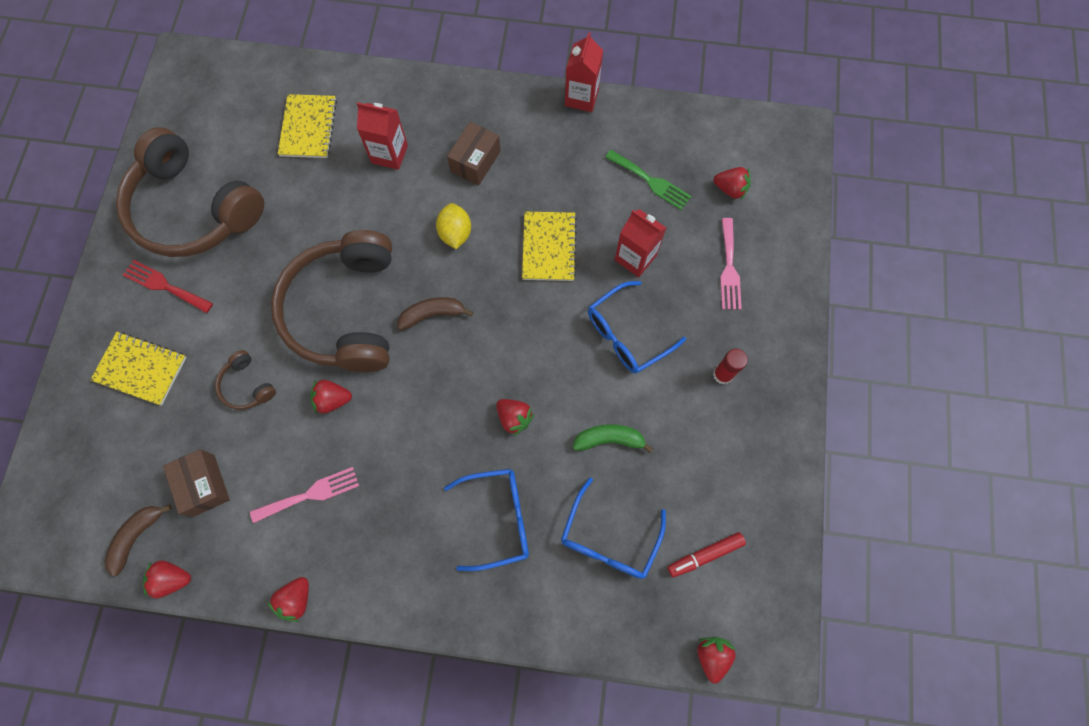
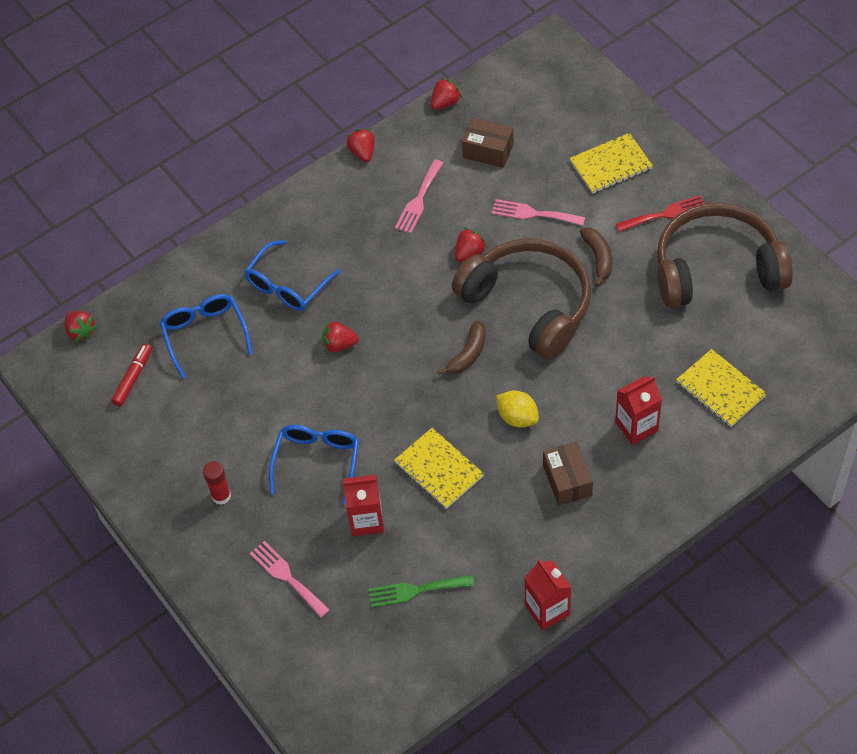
camera: 140 degrees right, 15 degrees down
(137, 536) = (492, 101): brown banana -> brown banana (598, 258)
(247, 386) = (533, 213): brown headphones -> pink fork
(609, 439) = (261, 387): green banana -> none
(730, 189) = (346, 643): red strawberry -> none

